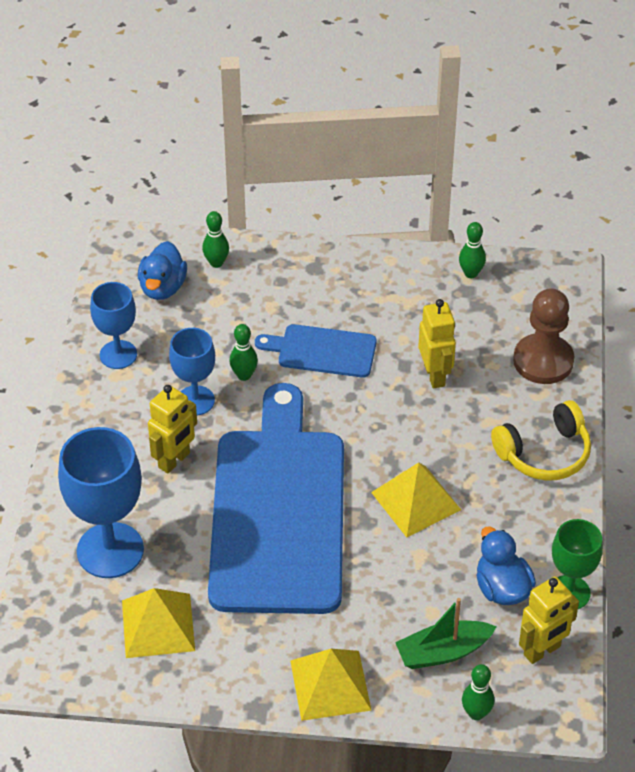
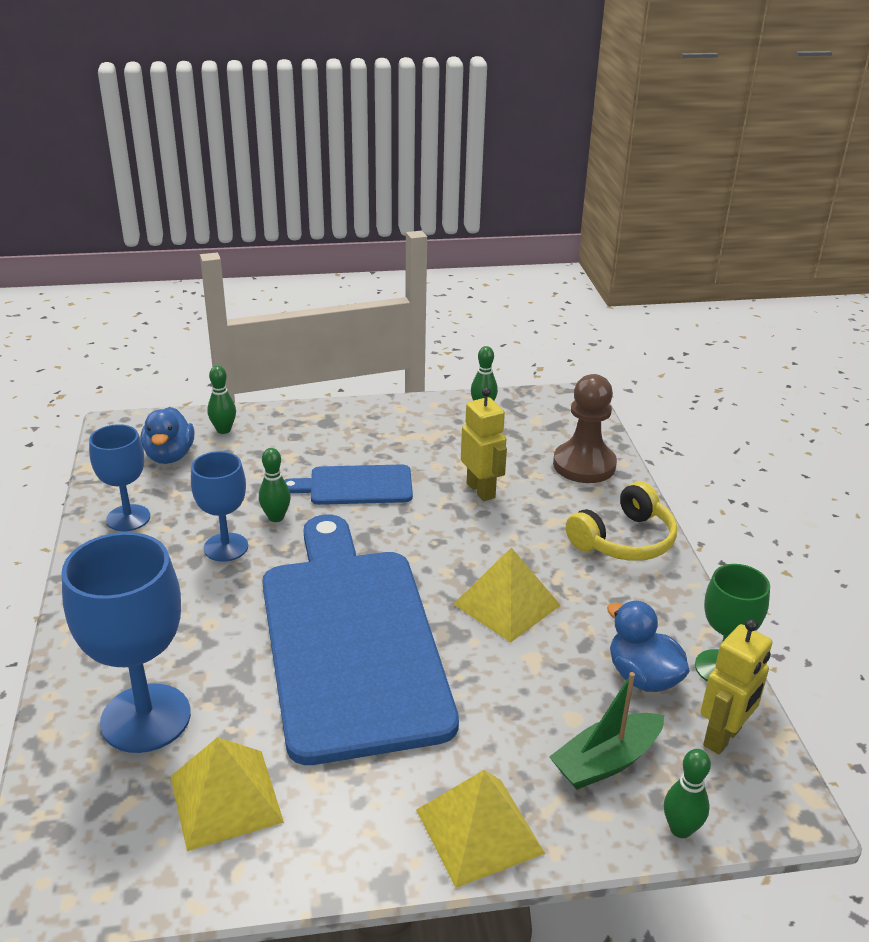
camera: 15 degrees left, 15 degrees down
(174, 460) = (212, 608): yellow robot -> none

